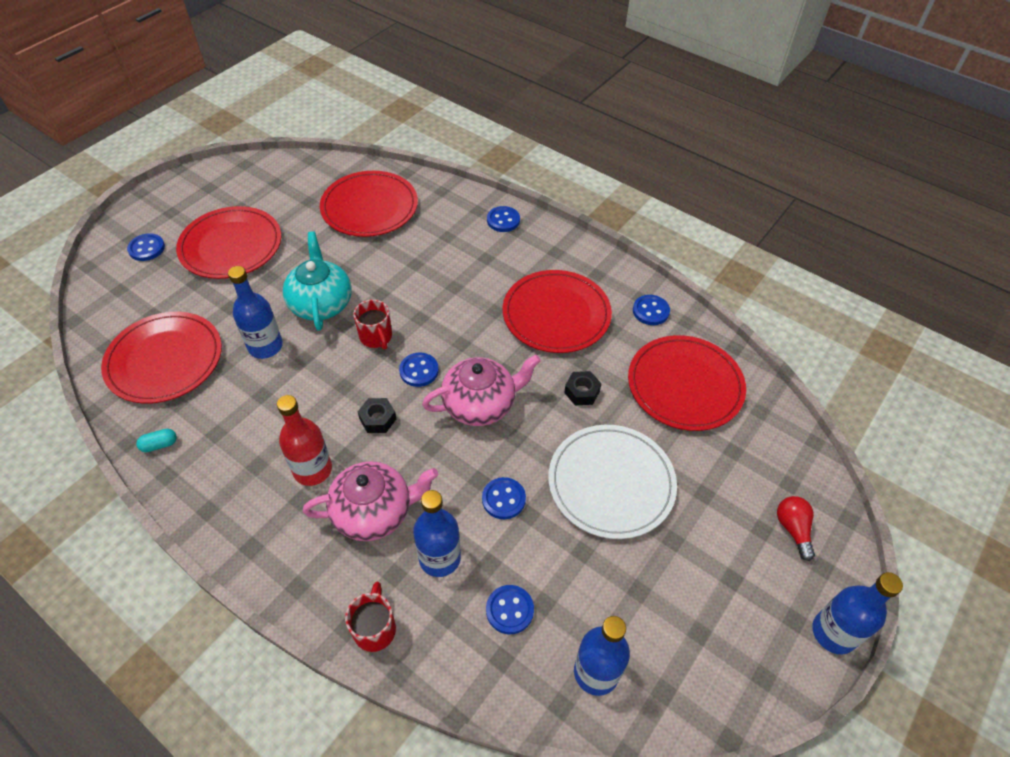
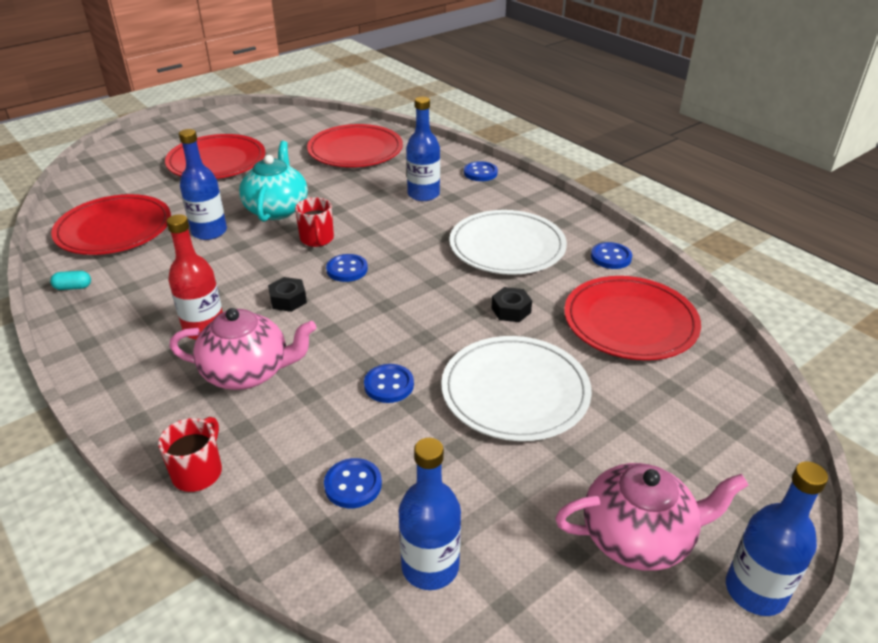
camera: 15 degrees right, 15 degrees down
(147, 248) = (143, 154): blue button -> none
(440, 558) = (297, 423): blue bottle -> blue bottle (423, 194)
(480, 404) = (398, 304): pink teapot -> pink teapot (638, 537)
(556, 314) = (507, 246): red plate -> white plate
(793, 529) = (726, 473): red light bulb -> none

